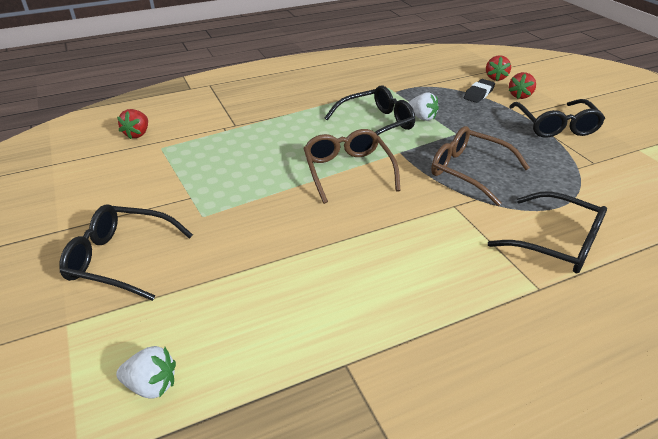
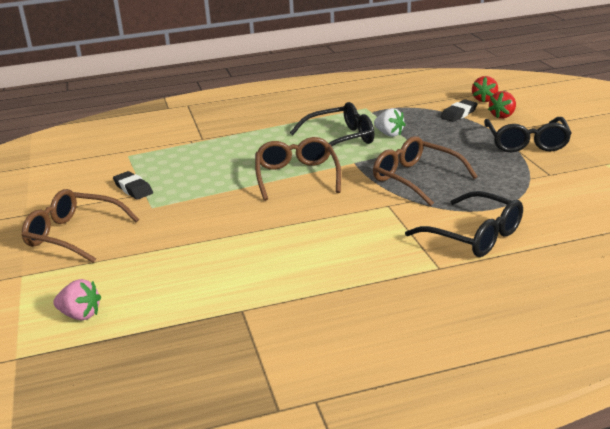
camera: 10 degrees right, 10 degrees down
(121, 259) = (74, 235): black glasses -> brown glasses
(137, 134) = (109, 144): red strawberry -> none
(152, 385) = (80, 315): white strawberry -> pink strawberry
(176, 192) = (133, 189): none -> black eraser

